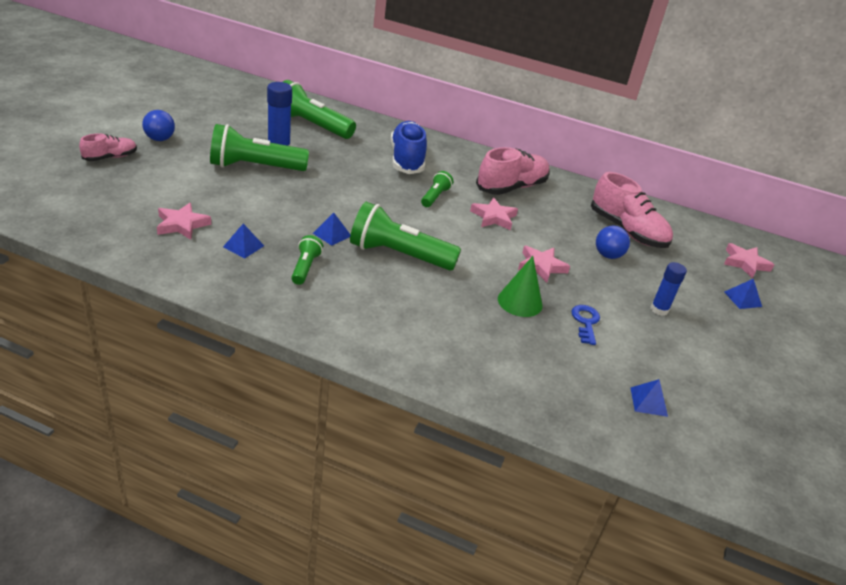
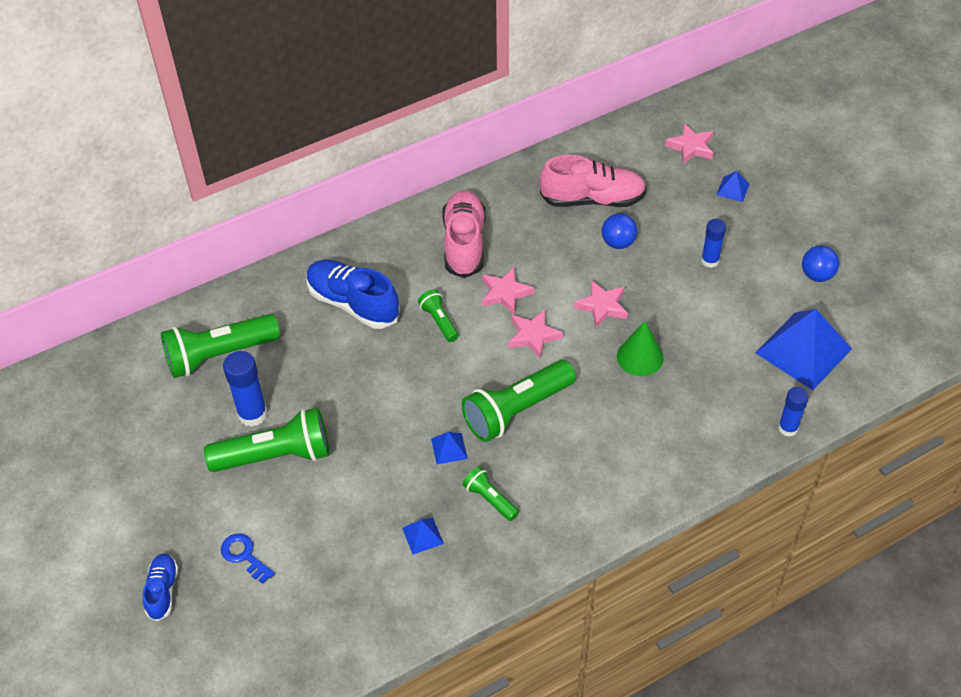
camera: 45 degrees left, 15 degrees up
(110, 157) = (163, 591): pink shoe -> blue shoe
(160, 139) = (150, 524): blue ball -> blue ball (817, 275)
(182, 225) = (350, 574): pink star -> pink star (533, 336)
(254, 167) = (276, 456): green flashlight -> green flashlight turned 135 degrees counterclockwise
(555, 421) = (788, 428): none -> blue glue stick
(585, 322) = (693, 326): blue key -> blue key (244, 556)
(648, 401) = (803, 350): blue pyramid -> blue pyramid, size x2.31

